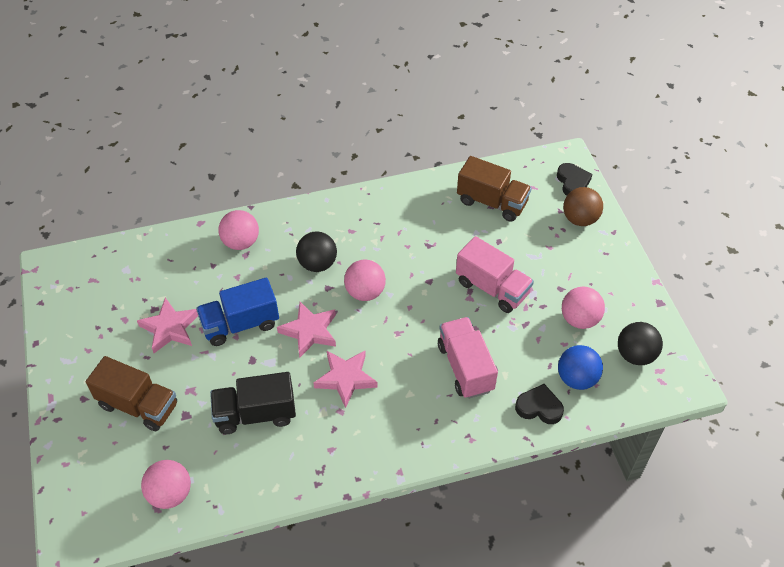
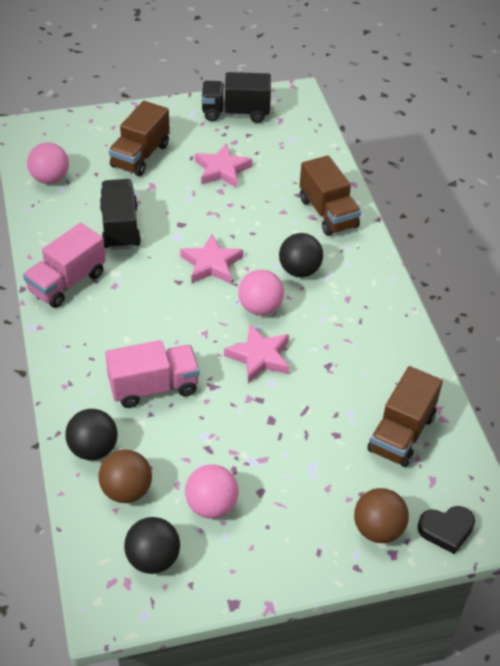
camera: 90 degrees right, 5 degrees down
(74, 319) = (235, 113): none -> black truck
(240, 324) = (223, 215): blue truck -> none
(241, 242) = (328, 213): pink ball -> brown truck
(346, 379) = (151, 290): pink star -> pink star (259, 357)
(492, 288) = (263, 421): pink truck -> pink truck (67, 282)
(539, 407) = (93, 449): black heart -> black ball
(576, 378) = (126, 490): blue ball -> brown ball

